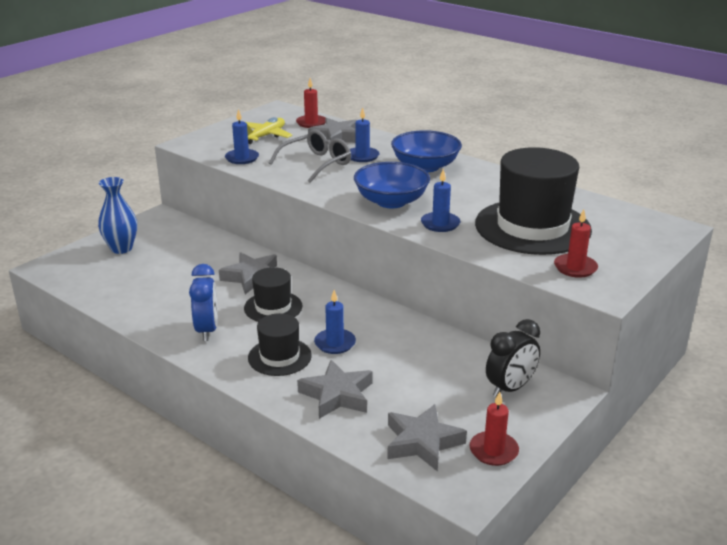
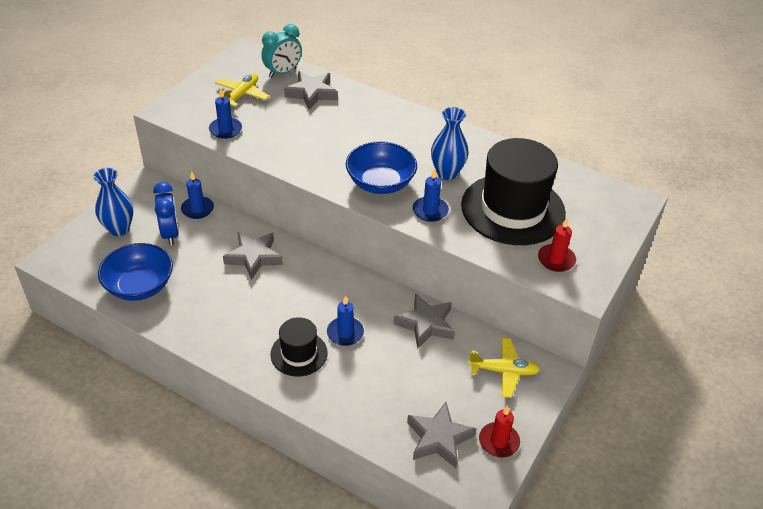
camera: 10 degrees left, 15 degrees up
(207, 330) = (226, 327): blue clock -> blue clock (170, 234)
(273, 307) = (281, 294): black hat -> none
(311, 123) = (282, 73): red candle -> turquoise clock
(316, 164) = (299, 133): grey glasses -> none
(337, 395) = (358, 393): grey star -> grey star (426, 324)
(362, 156) = (342, 120): blue candle -> blue candle (197, 209)
(425, 166) = (404, 131): blue bowl -> blue bowl (139, 286)
(465, 197) = (447, 173): none -> blue vase
(510, 388) = (504, 371): black clock -> yellow plane

